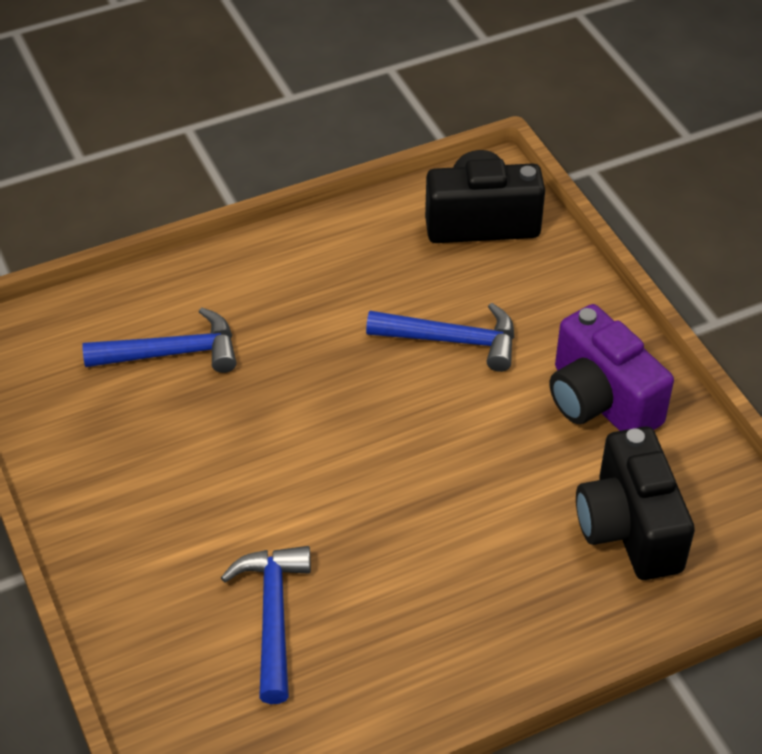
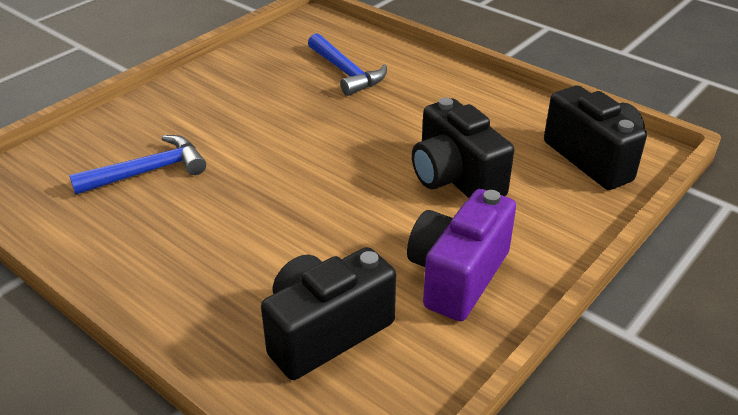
camera: 65 degrees right, 10 degrees down
(452, 340) = (455, 178): blue hammer -> black camera

